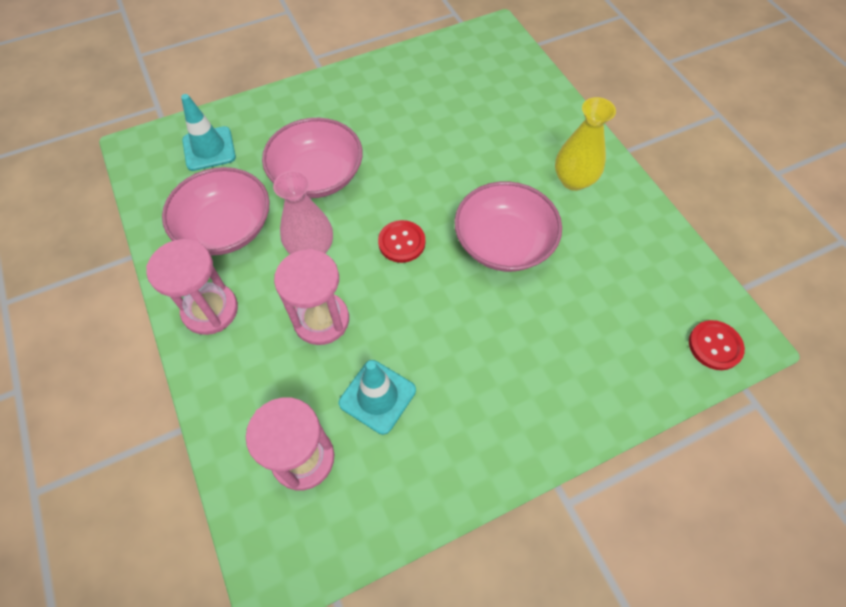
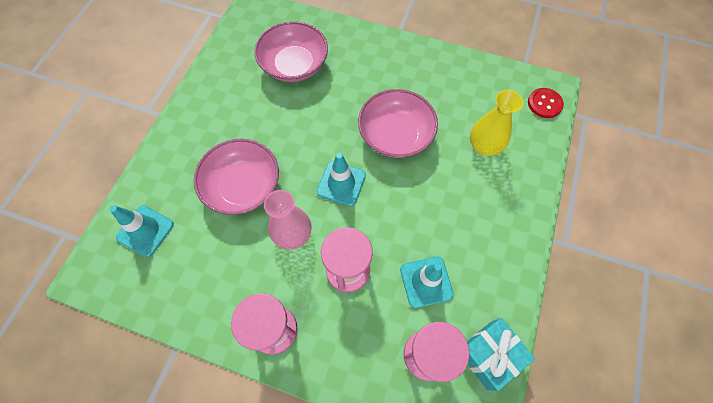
camera: 45 degrees left, 5 degrees up
(226, 227) = (221, 271): pink bowl -> pink bowl (294, 65)
(358, 519) = (488, 355): none -> turquoise gift
(401, 242) = (341, 183): red button -> turquoise traffic cone
(573, 180) = (393, 68): yellow vase -> yellow vase (484, 146)

